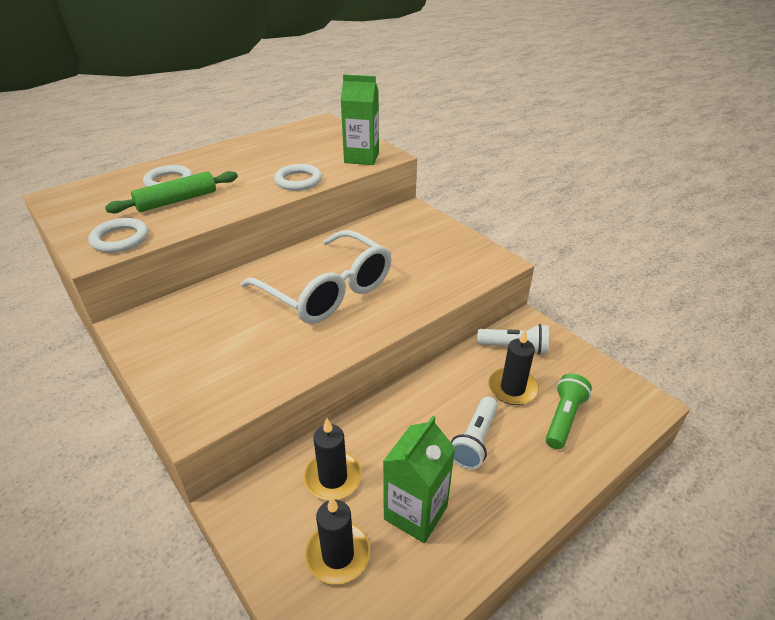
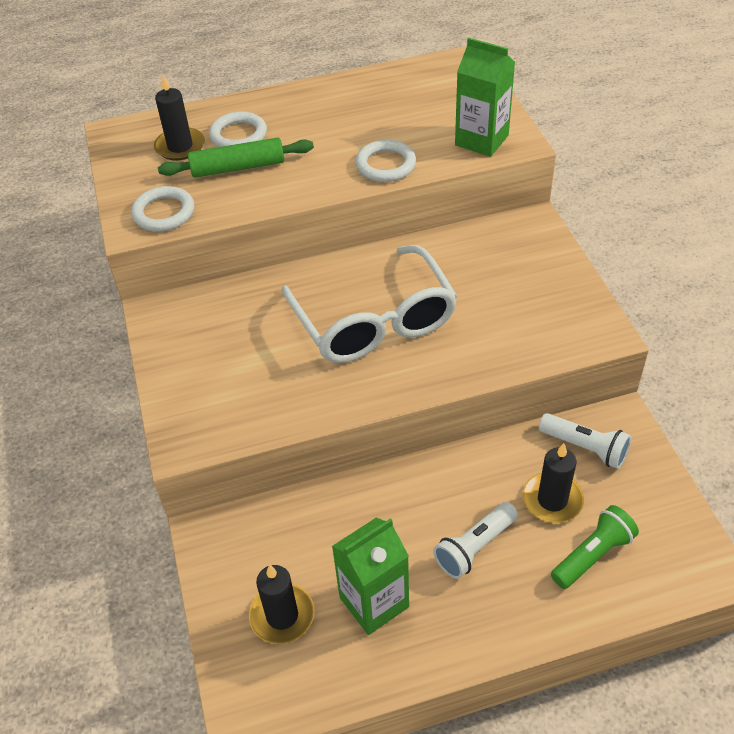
camera: 25 degrees right, 10 degrees up
(333, 477) = (308, 538): black candle -> black candle (180, 147)

